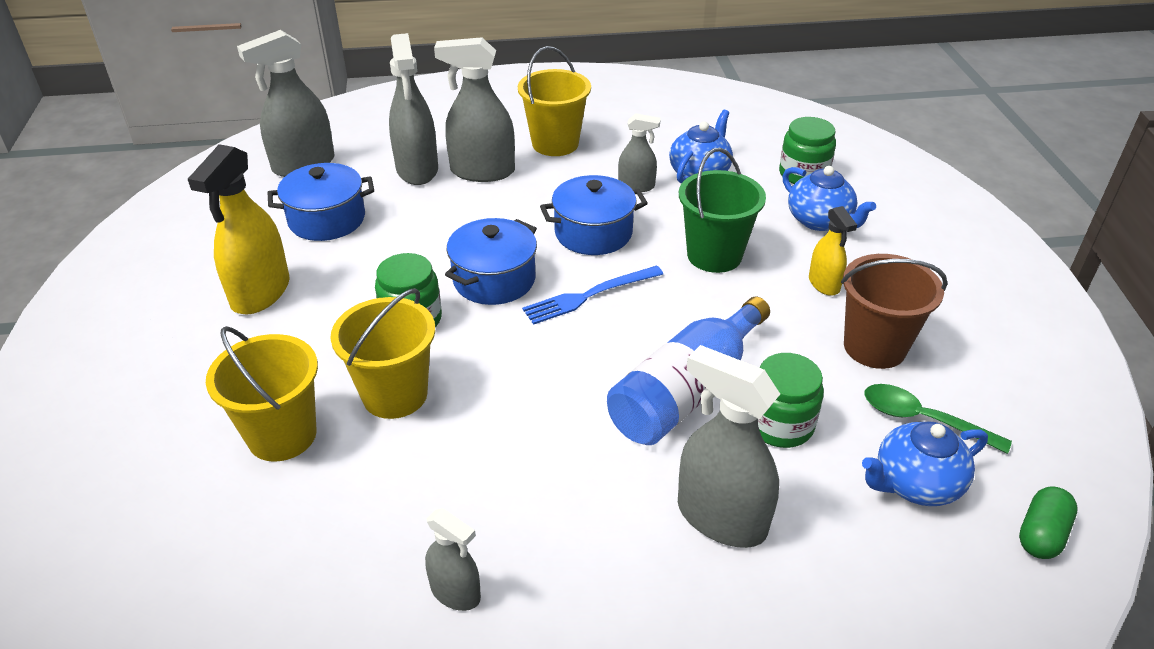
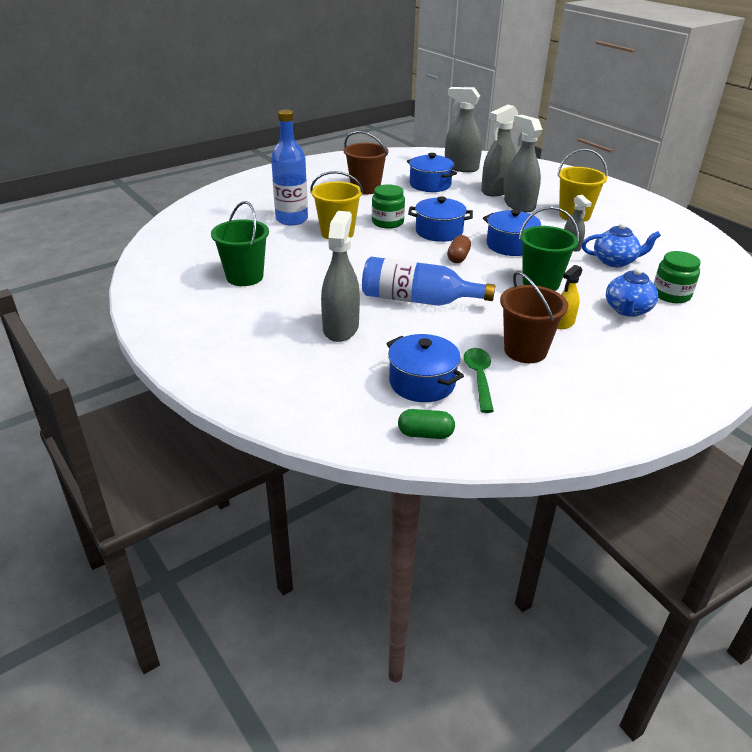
camera: 60 degrees right, 5 degrees down
(260, 293) = (365, 188): yellow spray bottle -> brown bucket
(282, 435) = (291, 219): yellow bucket -> blue bottle
(455, 592) = (244, 277): grey spray bottle -> green bucket
(589, 295) = (458, 257): blue fork -> brown capsule
(780, 424) = (423, 332): green jar -> none
(915, 484) = (422, 383): blue teapot -> blue pot

